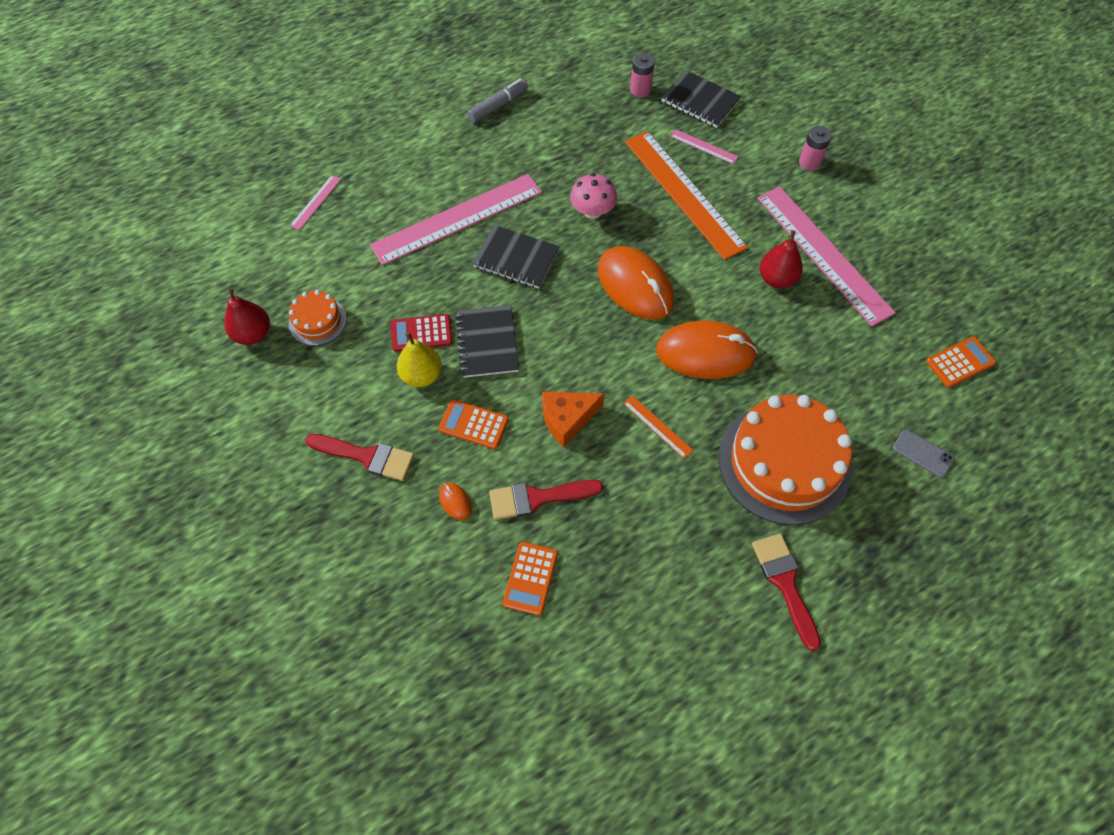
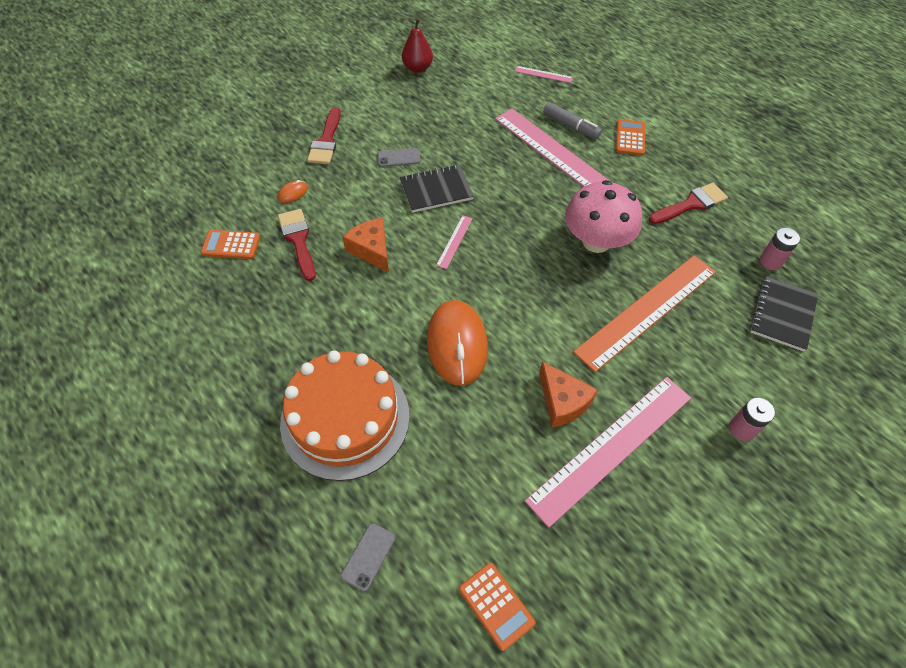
camera: 80 degrees right, 5 degrees down
(317, 321) = (435, 96): orange cake -> none
(421, 333) = (437, 151): red calculator -> none
(422, 375) = (398, 157): yellow pear -> grey phone
(473, 424) = (359, 193): orange calculator -> orange calculator (630, 138)
(498, 106) = (694, 160): grey marker -> grey marker (571, 126)
(516, 259) = (525, 196): black notebook -> none
(592, 211) = (596, 241): pink mushroom -> pink mushroom, size x1.65
(635, 286) = (520, 282): orange mouse -> none
(657, 426) = (372, 313): orange ruler -> none
(704, 146) = (718, 323): pink ruler -> pink ruler (454, 241)
(776, 279) = (562, 402): red pear -> orange cheese
(785, 583) = (222, 424): red brush -> red brush (691, 204)

